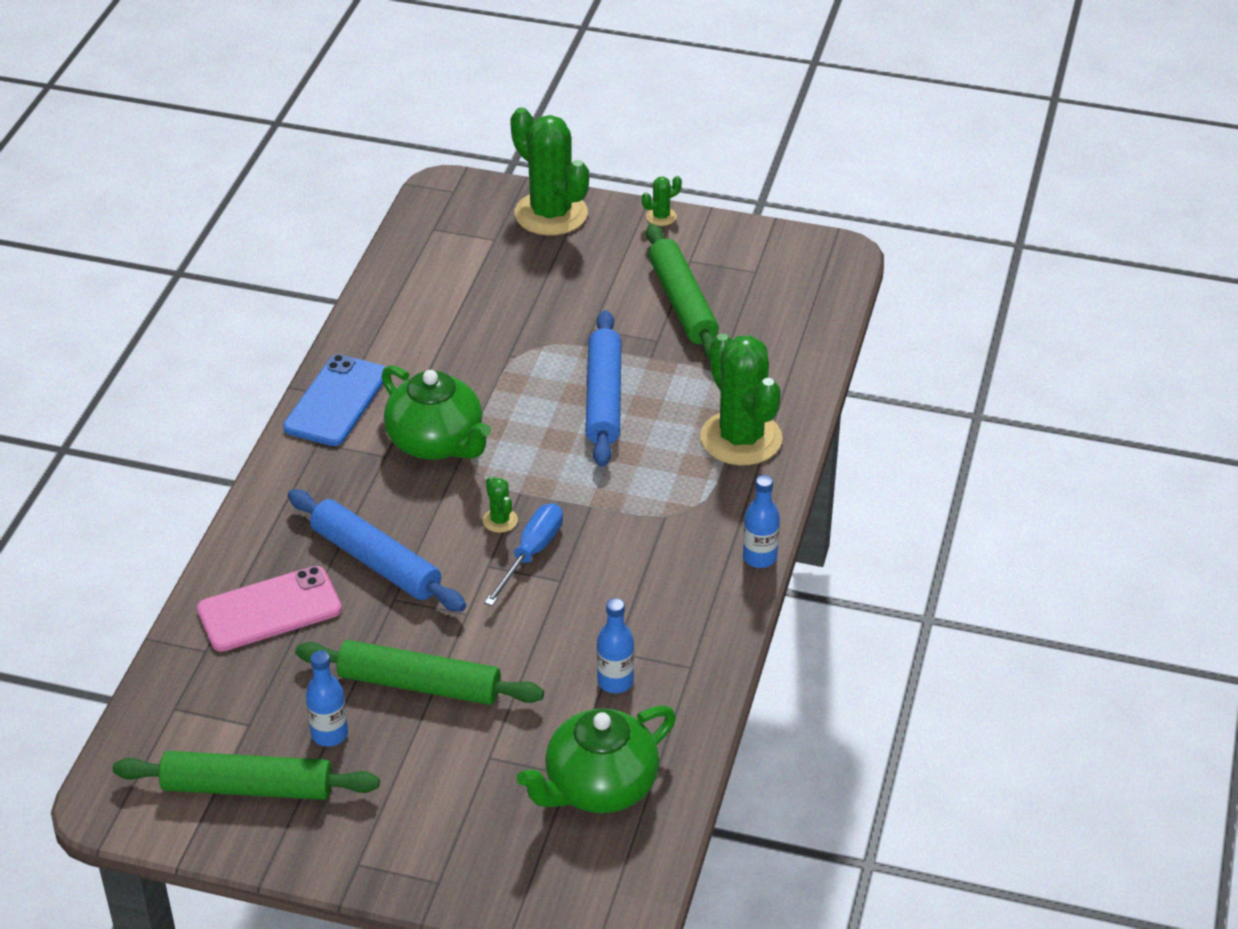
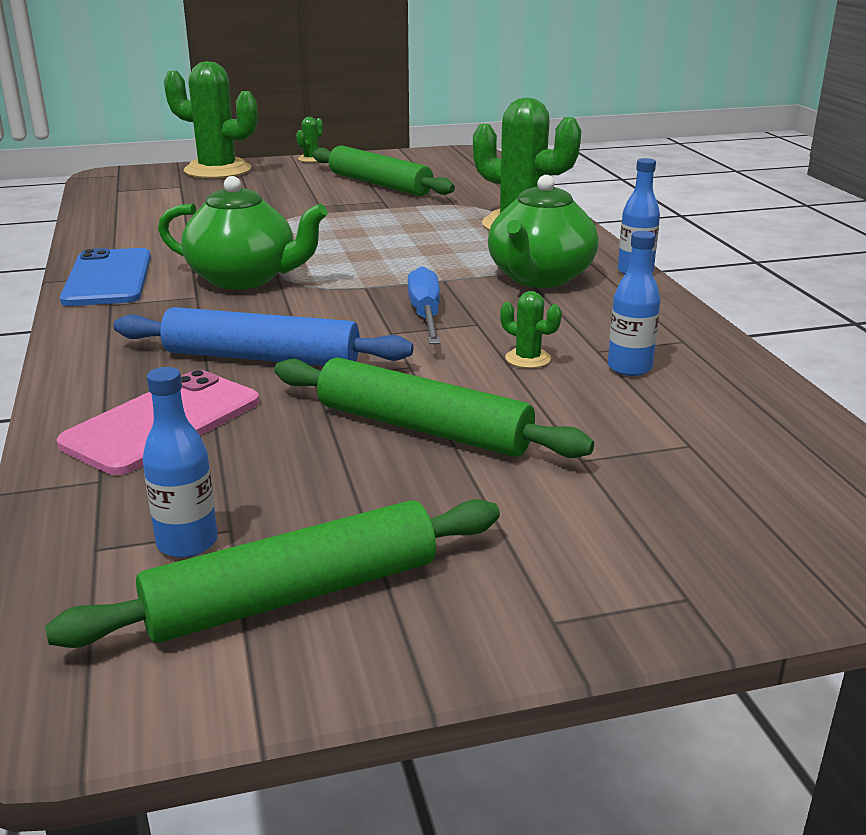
camera: 30 degrees left, 15 degrees down
(329, 734) = (358, 502): blue bottle -> blue bottle (187, 543)
(419, 685) = (423, 428): green rolling pin -> green rolling pin turned 45 degrees clockwise
(500, 520) = (367, 305): green cactus -> green cactus (528, 359)
(599, 787) = (736, 444): green teapot -> green teapot (539, 278)
(603, 398) = (376, 230): blue rolling pin -> none

